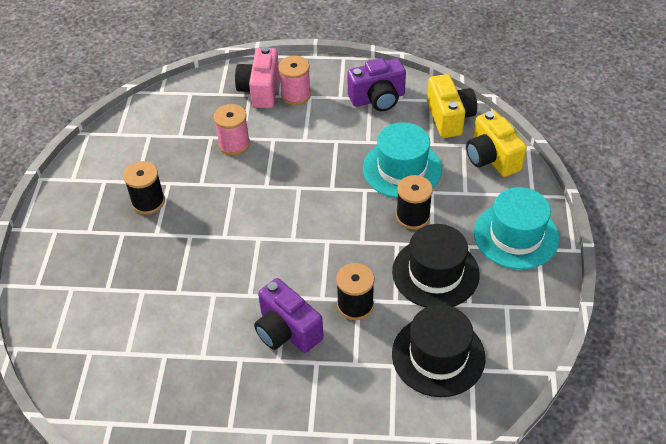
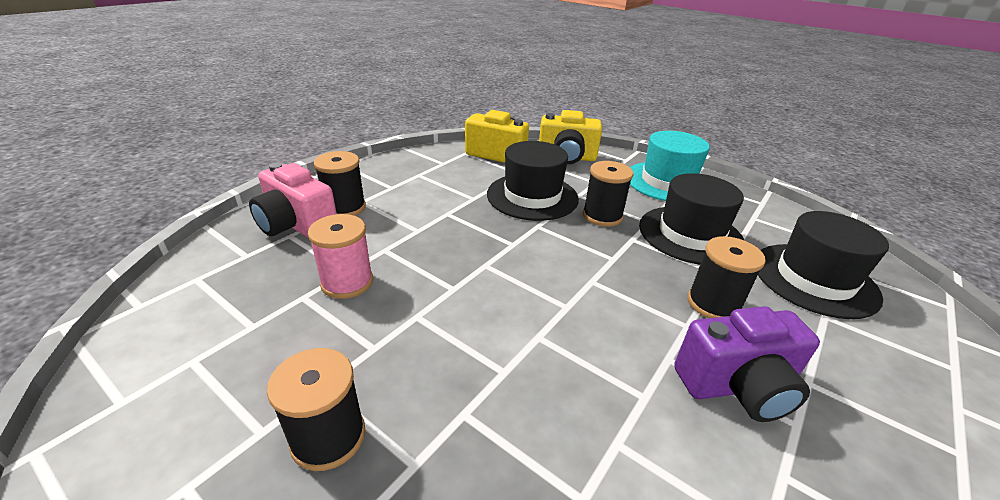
camera: 60 degrees left, 15 degrees down
(296, 95) = (345, 207): pink spool -> black spool
(378, 99) = (425, 171): purple camera -> none
(402, 169) = (532, 196): turquoise hat -> black hat

